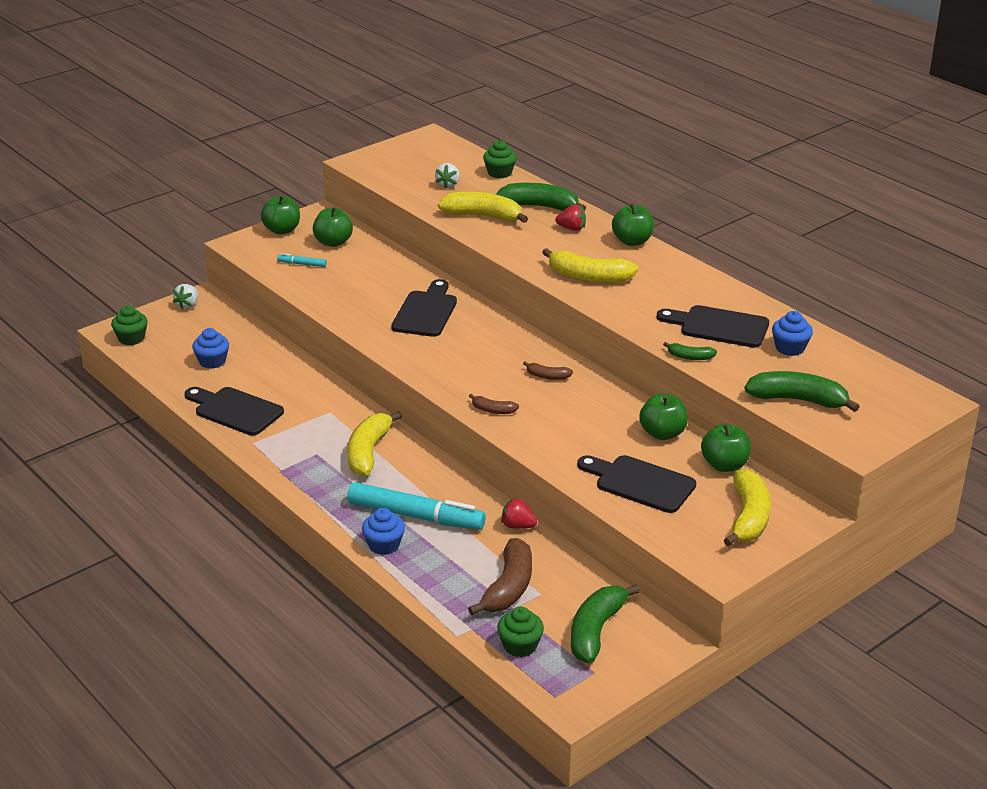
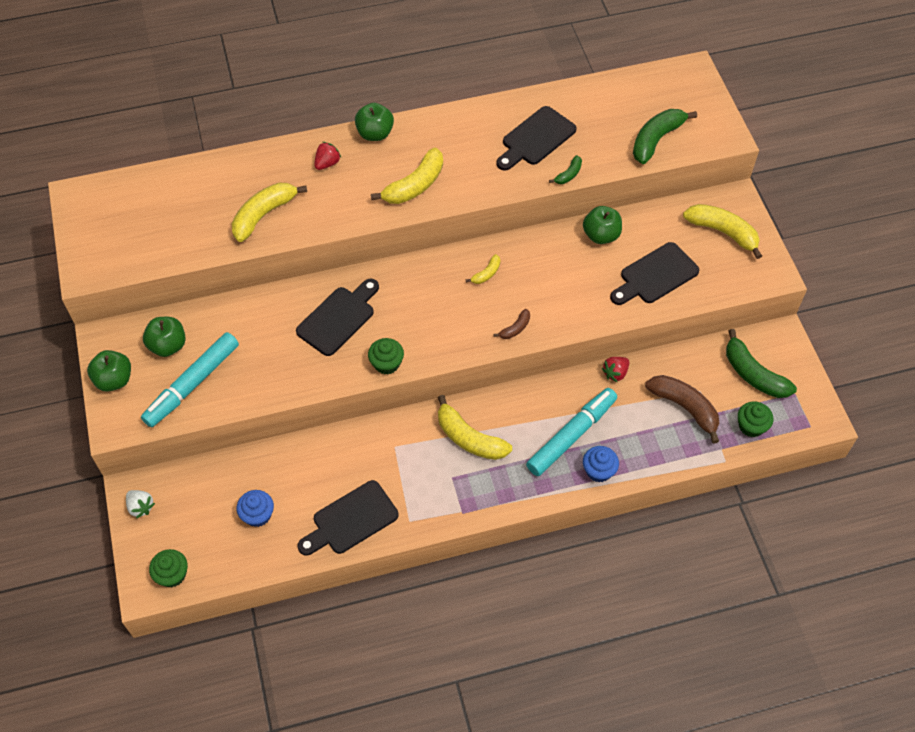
camera: 65 degrees left, 25 degrees up
(302, 264) = (192, 384): turquoise marker -> turquoise marker, size x2.37
(426, 312) = (338, 318): black cutting board -> black cutting board turned 90 degrees clockwise
(448, 185) = (186, 218): white strawberry -> none
(499, 173) = (190, 172): green cupcake -> green cupcake (386, 363)
(540, 206) = (274, 169): green banana -> none
(547, 376) = (486, 274): brown banana -> yellow banana
(724, 465) = (657, 217): green apple -> none
(790, 348) = (587, 112): blue cupcake -> none

